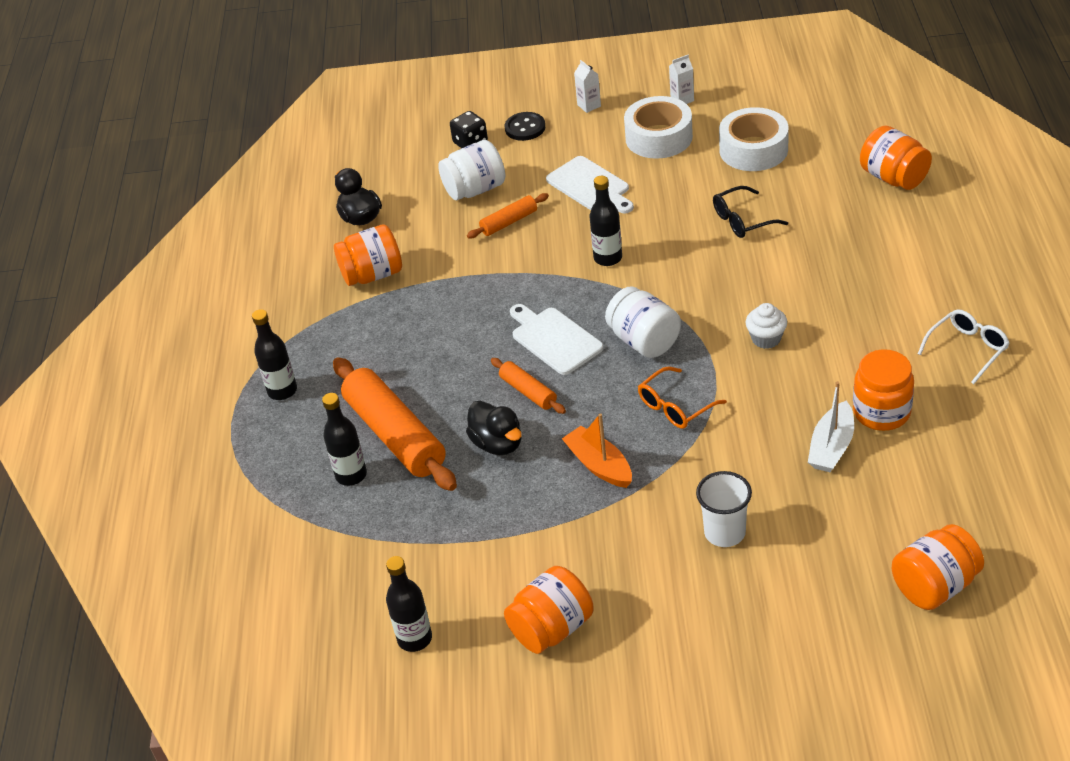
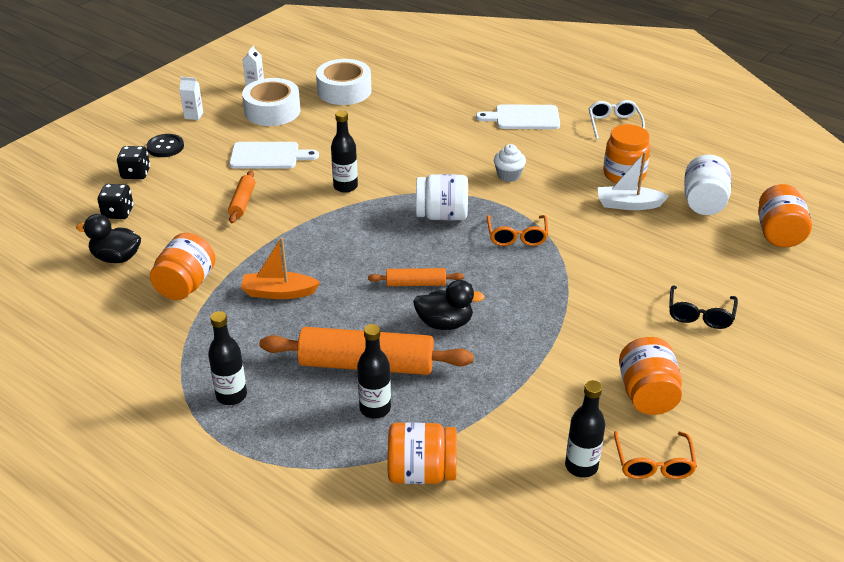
camera: 55 degrees left, 5 degrees down
(412, 175) = (118, 213): none -> black dice
(466, 683) = (653, 463): none -> orange glasses
(475, 189) = (185, 197): white jar -> white jar (703, 203)
(554, 339) = (384, 246): white cutting board -> white cutting board (523, 118)
(599, 465) = (526, 293): orange boat -> orange boat (279, 292)
(724, 533) = (648, 279): white cup -> none
(743, 220) = (397, 127): black glasses -> black glasses (700, 314)
(831, 447) = (628, 204): white boat -> white boat turned 120 degrees clockwise
(893, 178) = (447, 68): orange jar -> orange jar (421, 472)

